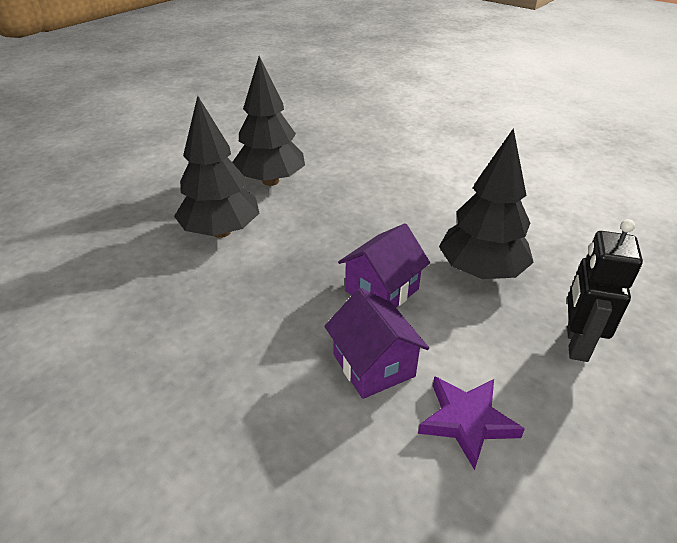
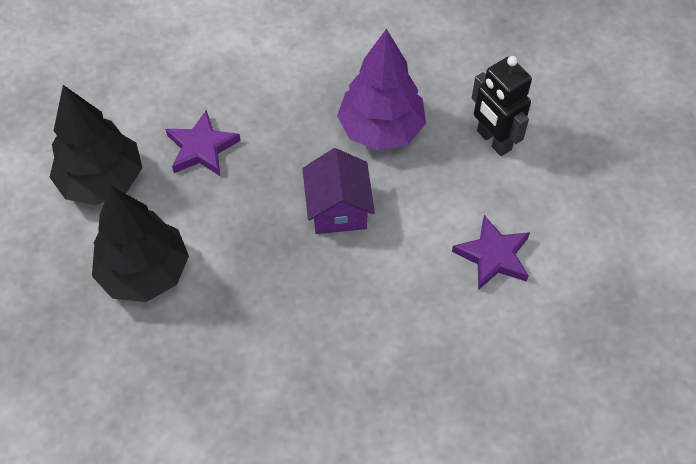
camera: 50 degrees left, 20 degrees up
(345, 202) = (201, 148): none -> purple star
(373, 365) = (404, 272): purple house -> none
(480, 271) = (381, 129): black tree -> purple tree

